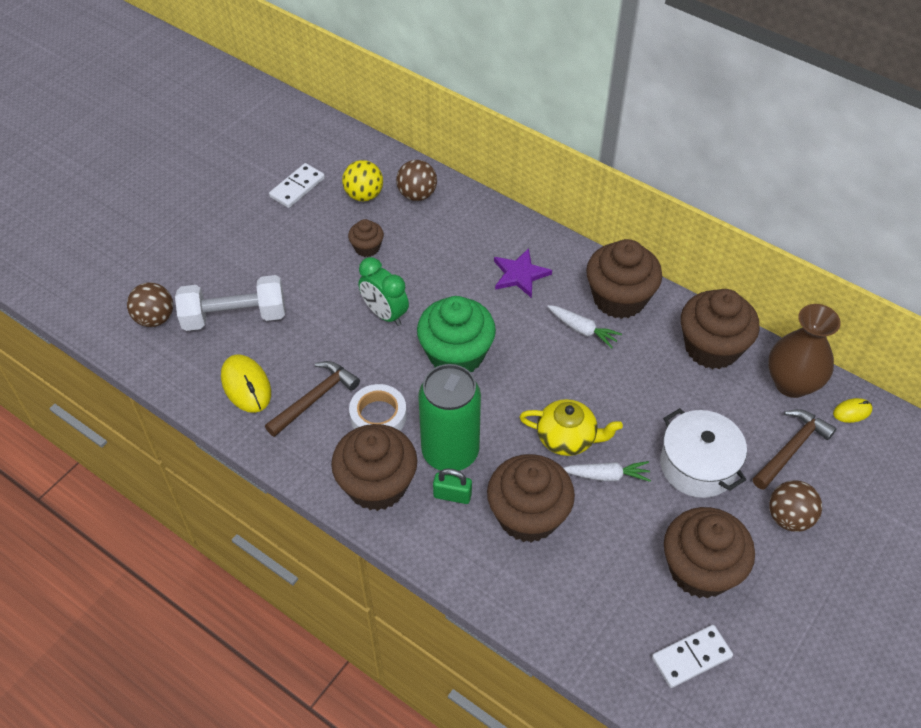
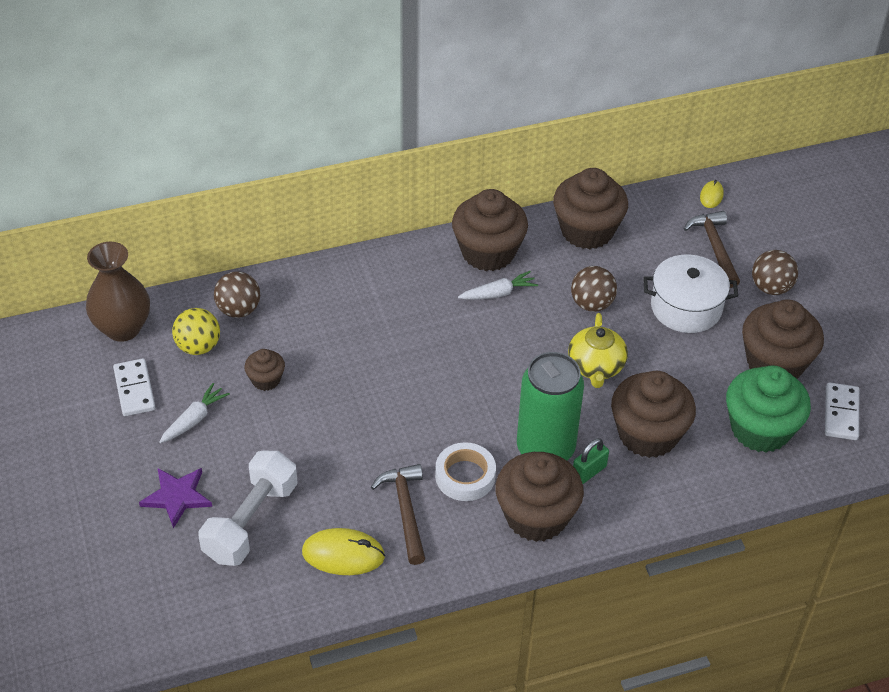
camera: 55 degrees left, 5 degrees down
(155, 318) = (190, 587): brown ball -> brown ball (591, 304)
(385, 314) = (357, 410): green clock -> none
(456, 354) = (448, 387): green cupcake -> green cupcake (760, 429)
(520, 274) = (402, 297): purple star -> purple star (177, 497)
(567, 438) = (596, 367): yellow teapot -> yellow teapot turned 135 degrees clockwise
(607, 476) = (651, 365): white carrot -> white carrot (194, 419)
(792, 383) = (659, 210): brown vase -> brown vase (123, 328)

